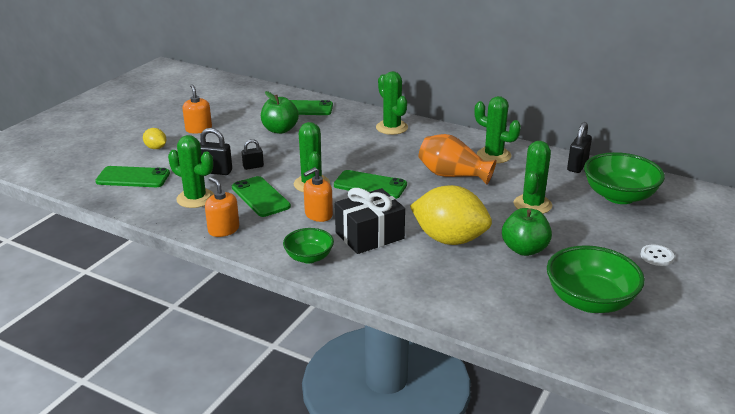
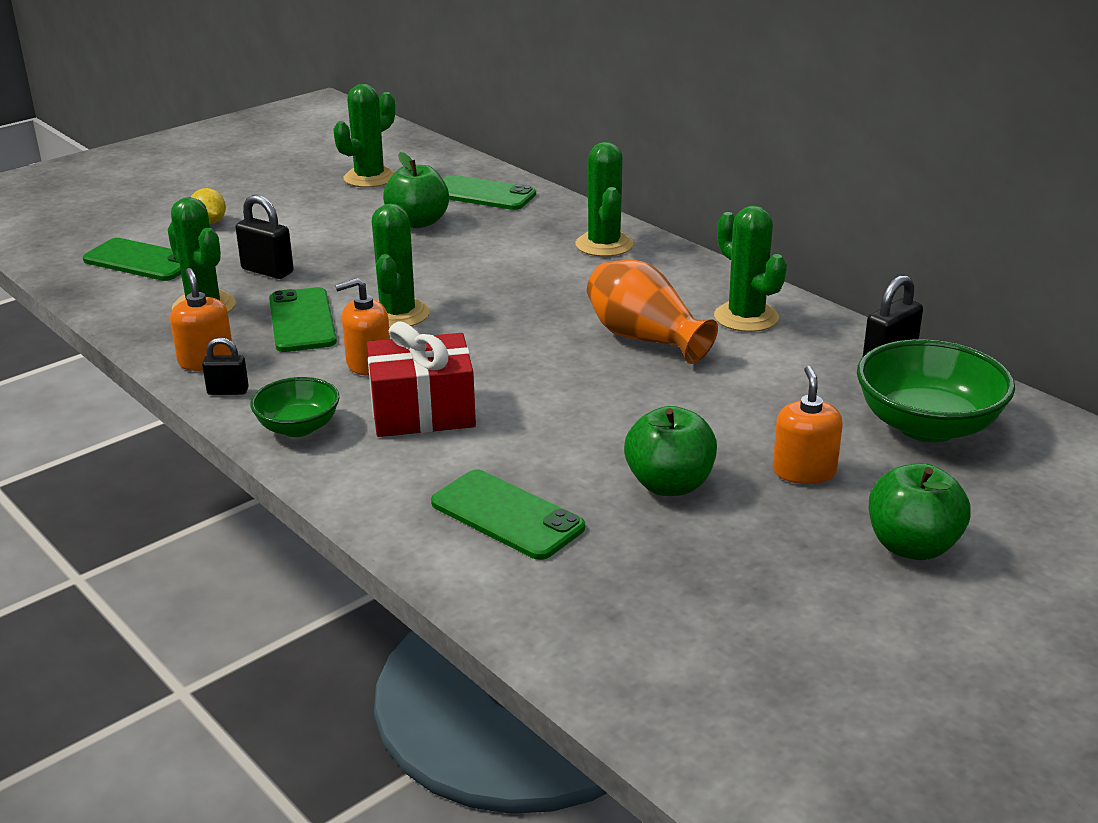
camera: 20 degrees right, 0 degrees up
(198, 129) = (295, 203): orange soap dispenser -> orange soap dispenser (804, 471)
(253, 166) = (329, 272): black padlock -> black padlock (228, 391)
(369, 235) = (422, 411): black gift -> red gift
(370, 185) = (490, 331): green phone -> green phone (507, 515)
(449, 239) = (551, 443): yellow lemon -> none
(532, 205) = (747, 412): green cactus -> green cactus (369, 178)
(590, 301) = (716, 597): green bowl -> none
(656, 256) = (912, 546): white button -> green apple

